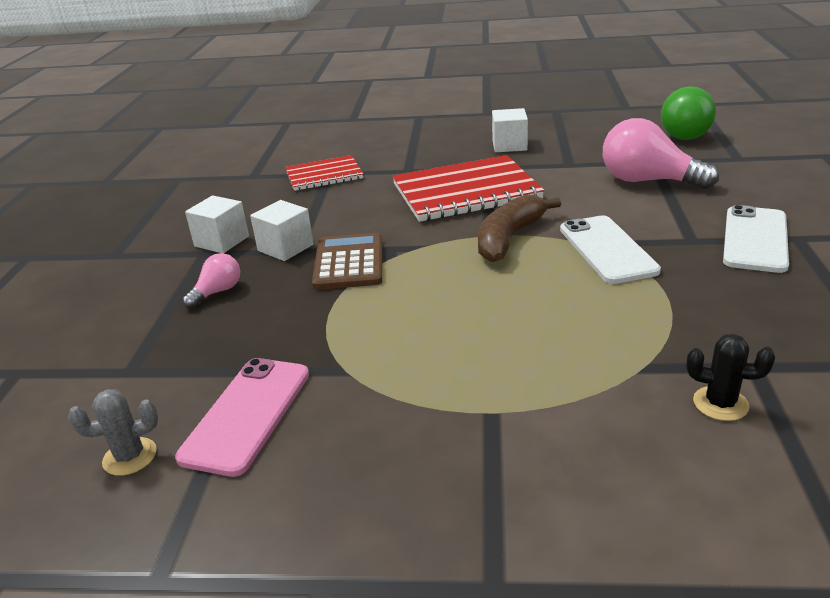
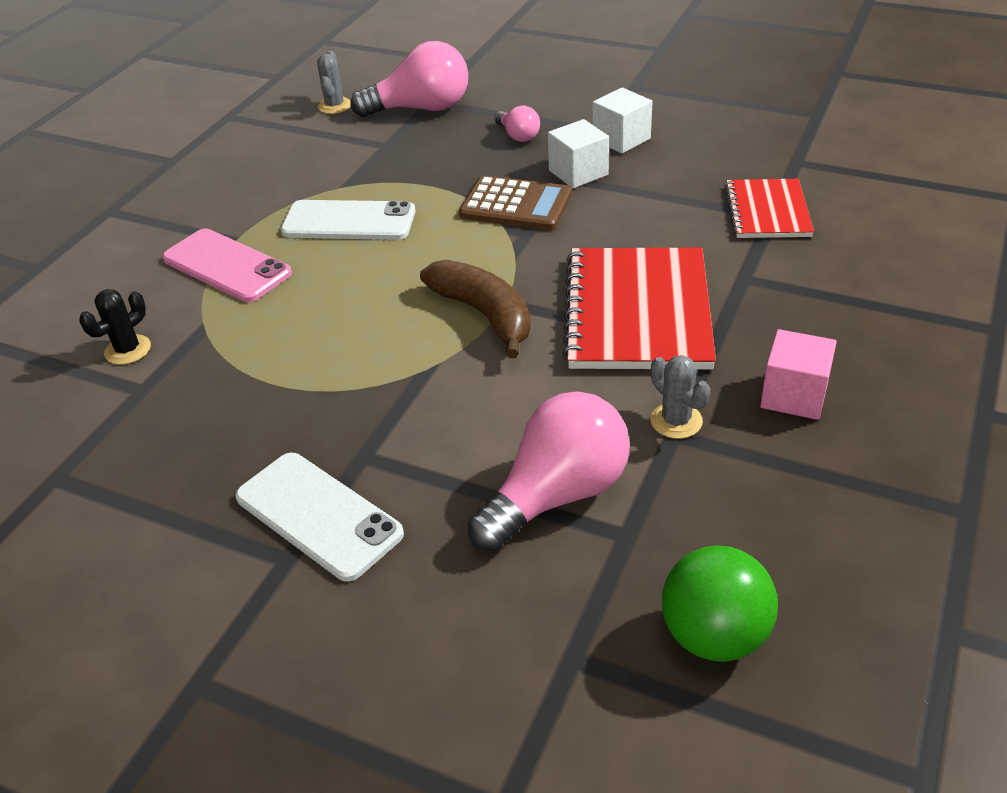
camera: 110 degrees right, 10 degrees up
(148, 373) = (421, 109): none -> pink light bulb
(247, 414) = (335, 144): pink phone -> pink phone (226, 266)
(509, 145) = (794, 395): white cube -> pink cube
(557, 166) = (676, 421): none -> grey cactus
(607, 249) = (401, 378): white phone -> white phone (349, 221)

